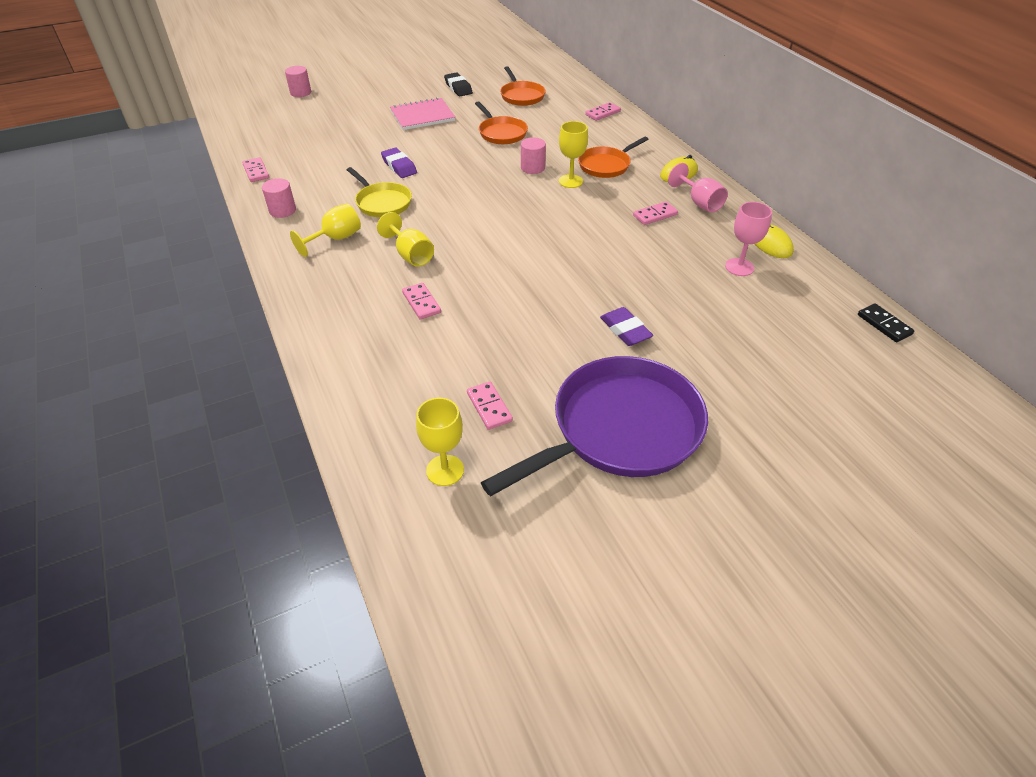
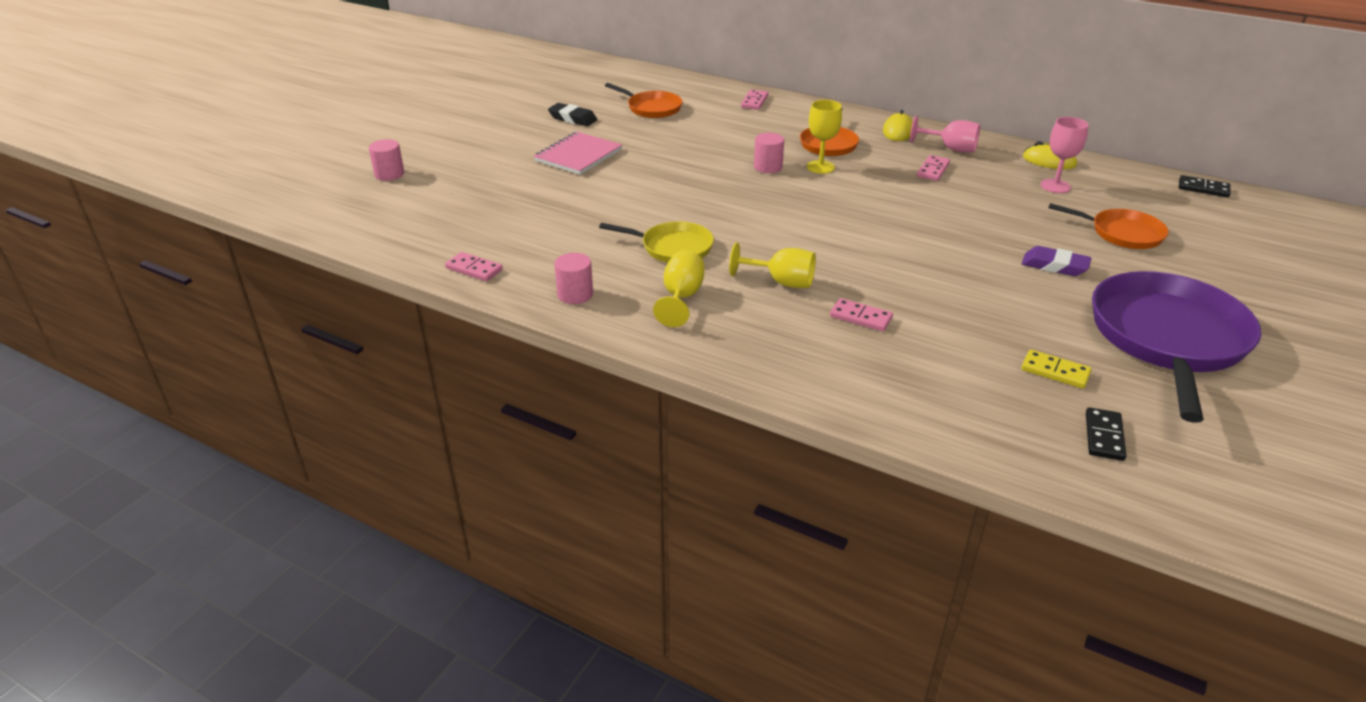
camera: 35 degrees left, 10 degrees down
(399, 166) = (633, 209): purple eraser -> none
(445, 470) = (1104, 436): yellow goblet -> black domino
(489, 407) = (1055, 372): pink domino -> yellow domino
(501, 133) = (687, 146): orange pan -> orange pan (1122, 233)

